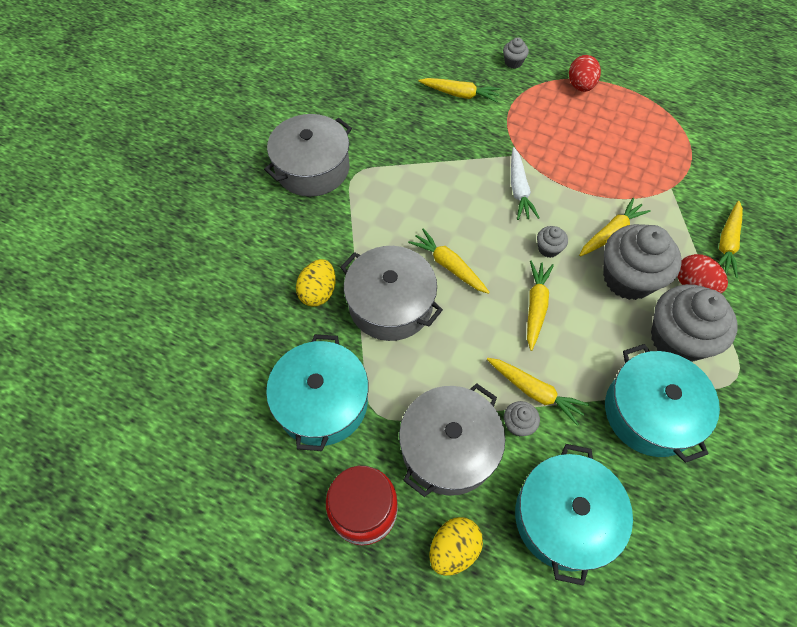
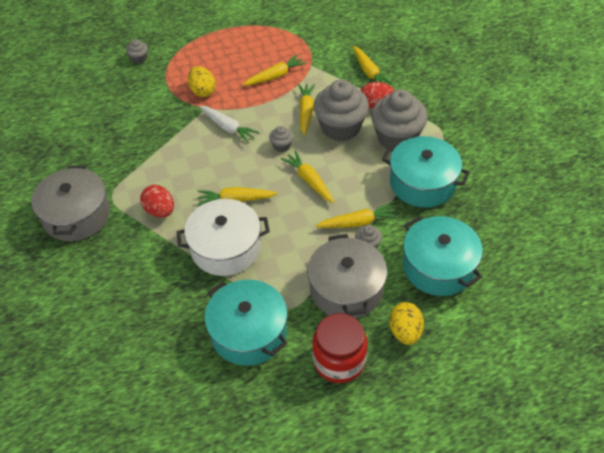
camera: 45 degrees left, 10 degrees down
(318, 292) = (172, 279): yellow egg -> yellow egg (203, 91)
(390, 304) = (226, 248): grey pot -> white pot
(460, 94) = (126, 100): yellow carrot -> yellow carrot (275, 76)
(580, 86) = (197, 45): red egg -> red egg (160, 211)

